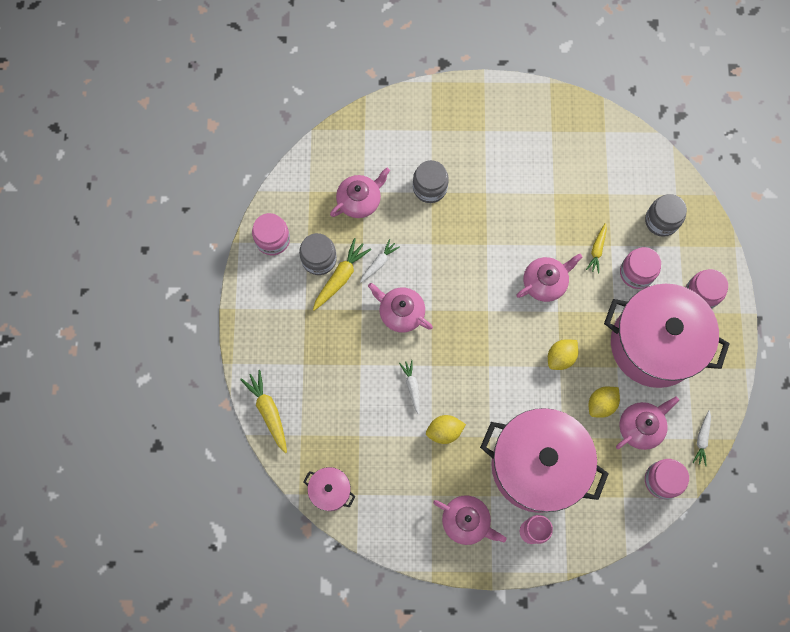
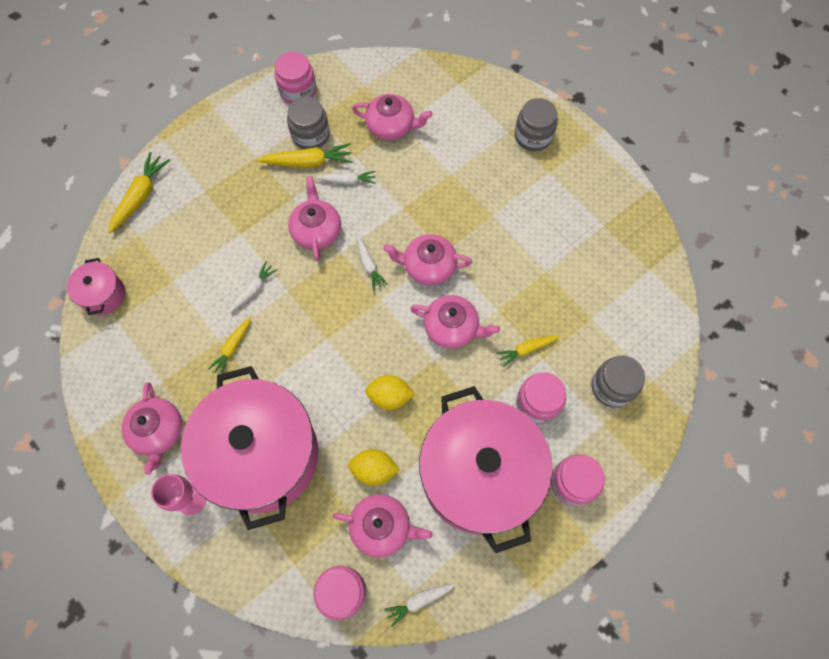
camera: 50 degrees right, 5 degrees down
(430, 188) = (453, 169): grey jar -> grey jar (533, 136)
(444, 431) = (232, 347): yellow lemon -> yellow carrot
(456, 299) = (369, 265): none -> white carrot
(489, 262) = (428, 266): none -> pink teapot

